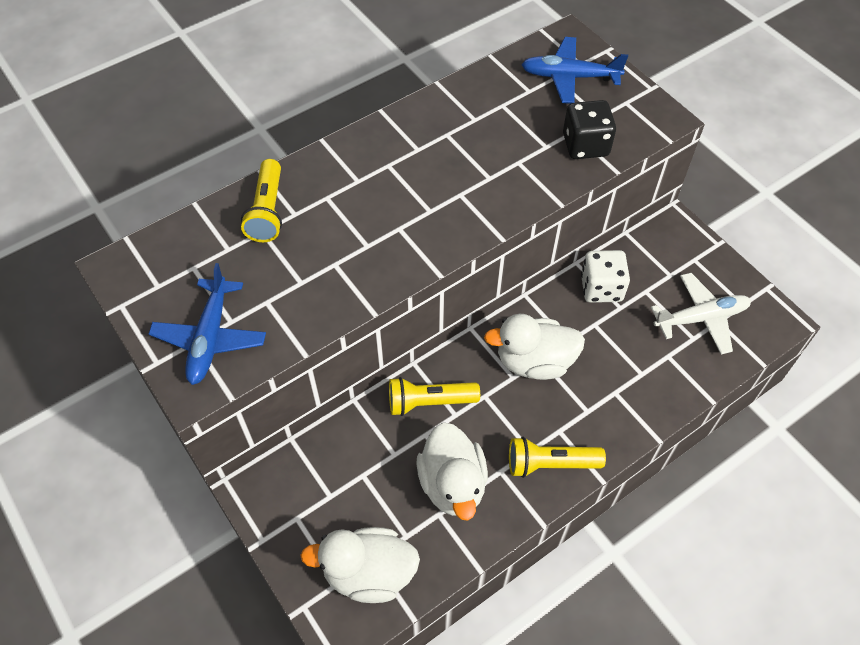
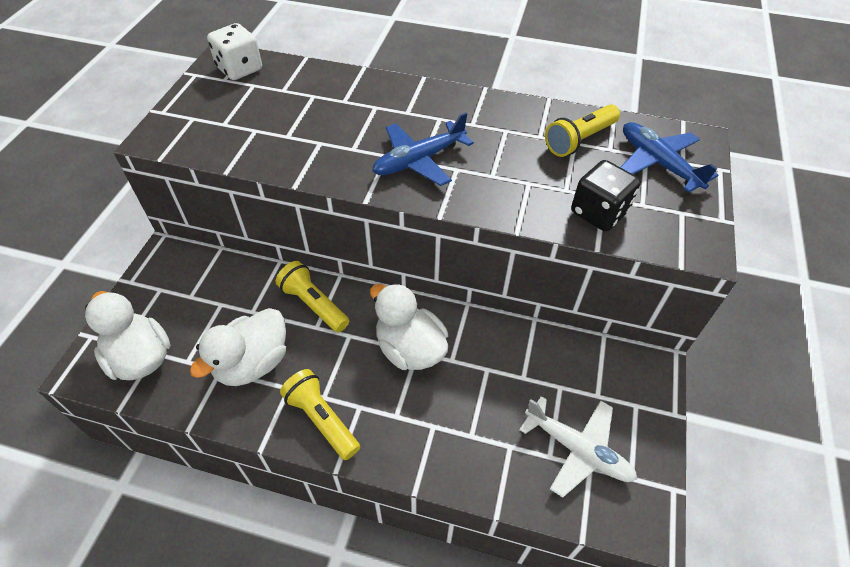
camera: 50 degrees right, 5 degrees down
(210, 338) = (201, 122): blue plane -> blue plane (419, 160)
(267, 211) = (333, 88): yellow flashlight -> yellow flashlight (579, 140)
(601, 288) = (528, 351): white dice -> white dice (239, 69)

